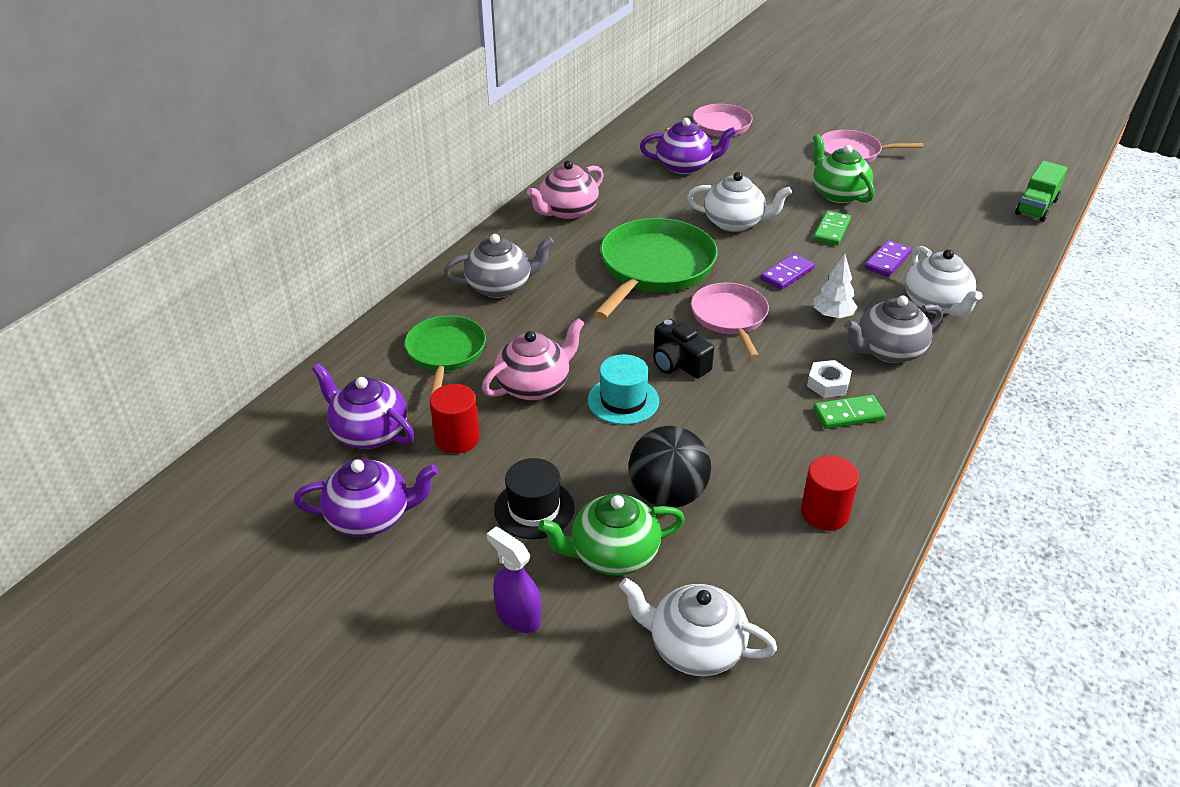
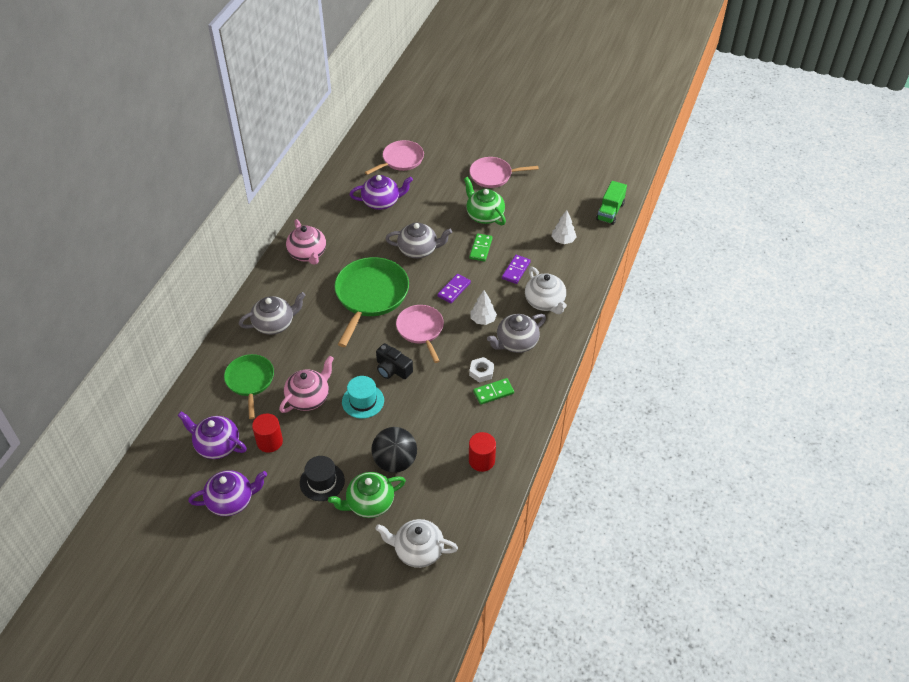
camera: 10 degrees left, 10 degrees up
(518, 616) = (324, 547): purple spray bottle -> none
(567, 212) = (308, 254): pink teapot -> pink teapot turned 60 degrees counterclockwise
(735, 223) = (418, 250): white teapot -> grey teapot
(963, 233) = (563, 240): none -> white tree

